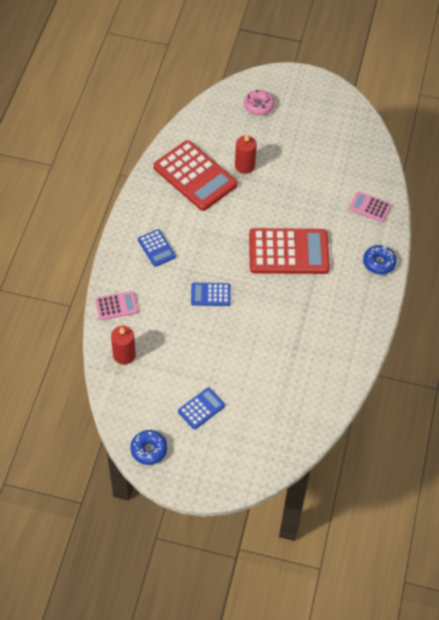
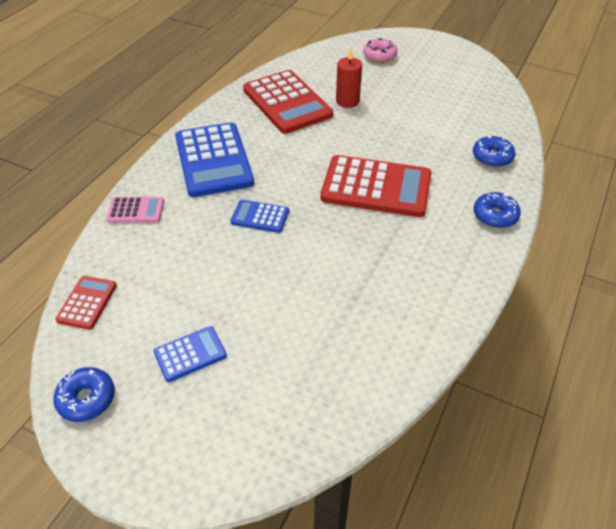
camera: 15 degrees right, 10 degrees down
(117, 386) = (87, 302): none -> red calculator
(124, 355) = (117, 266): red candle -> none
(156, 248) = (213, 160): blue calculator -> blue calculator, size x2.05
(370, 207) = (492, 157): pink calculator -> blue donut

